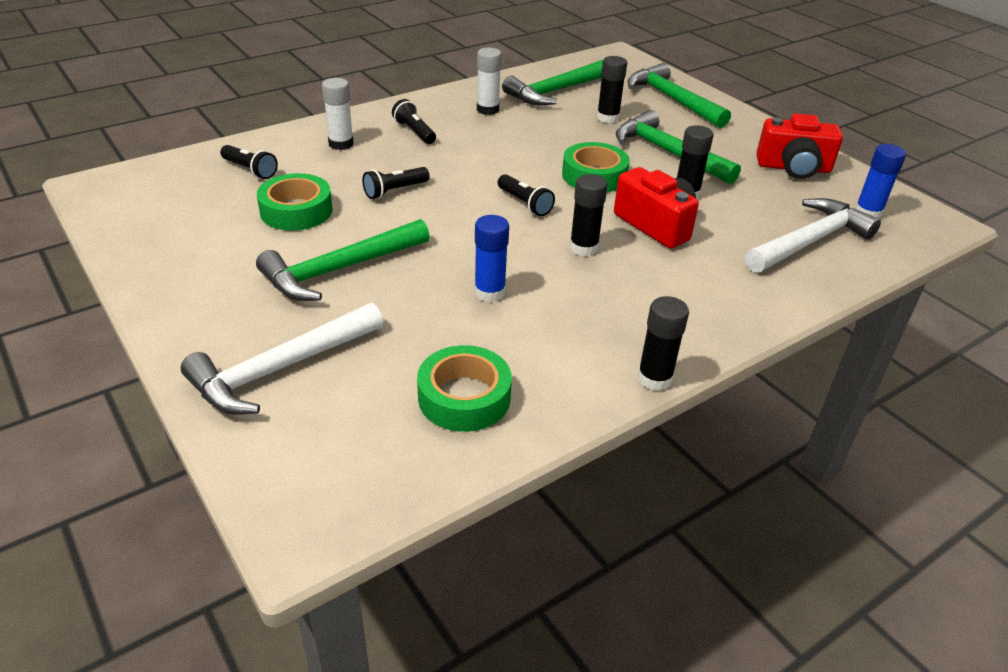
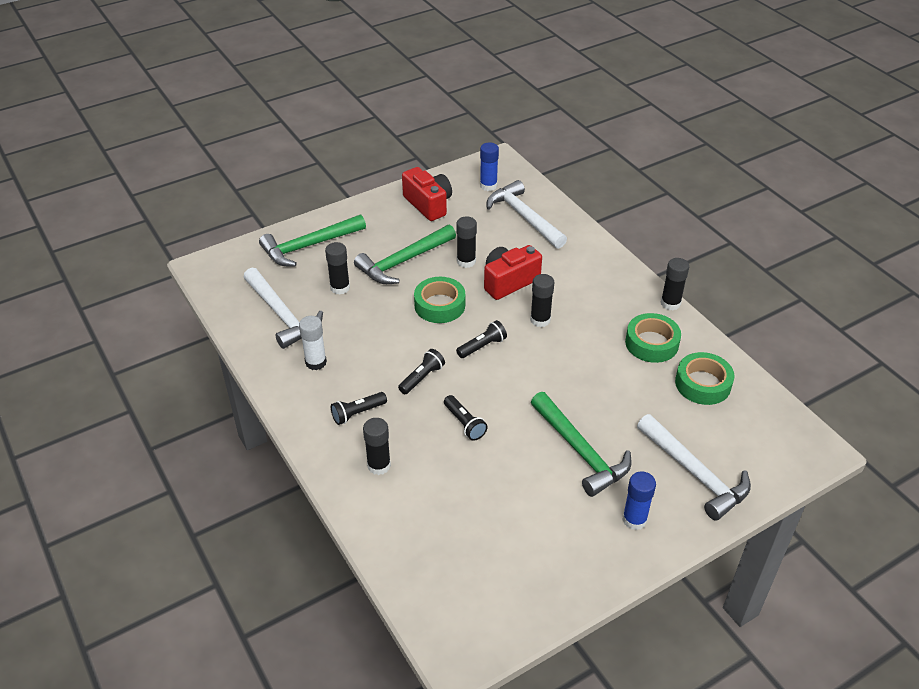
camera: 85 degrees left, 5 degrees up
(250, 170) = (428, 529): black flashlight -> black flashlight (422, 377)
(296, 211) = (498, 486): green tape -> green tape (651, 343)
(341, 144) = (379, 465): white glue stick -> black glue stick
(489, 292) = (598, 369): blue glue stick -> blue glue stick (634, 519)
(556, 91) = (282, 314): green hammer -> white hammer
(793, 168) = (428, 204): red camera -> red camera turned 45 degrees counterclockwise

